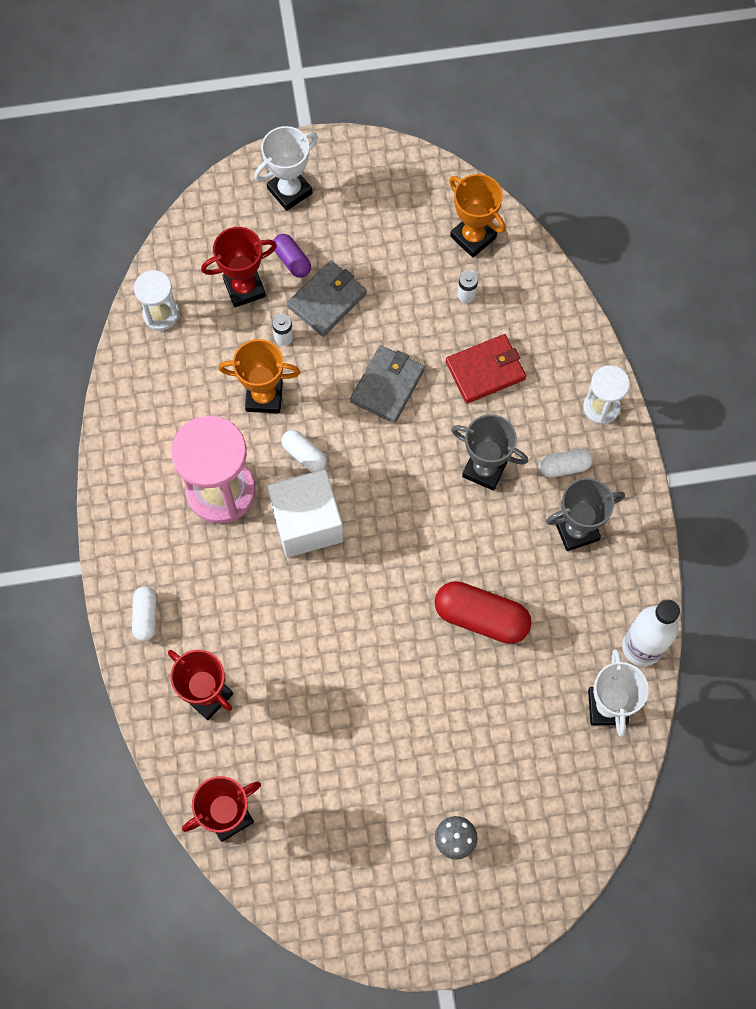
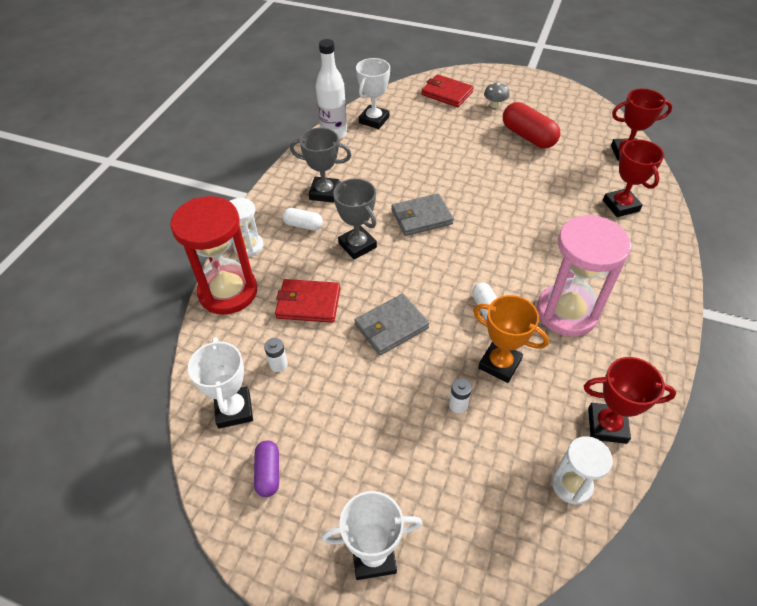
camera: 150 degrees left, 20 degrees down
(145, 616) = (655, 260): white capsule -> none
(244, 288) = (474, 469): red trophy -> red trophy (607, 425)
(292, 260) = (412, 474): purple capsule -> purple capsule (268, 473)
(307, 523) = (506, 266): white cube -> none
(327, 300) = (400, 418): grey wallet -> grey wallet (421, 217)
(473, 237) = (234, 410): orange trophy -> white trophy
(481, 617) = (417, 177): red capsule -> red capsule (528, 136)
(540, 832) = (447, 93): none -> red wallet
(575, 342) = (228, 292): none -> red hourglass

